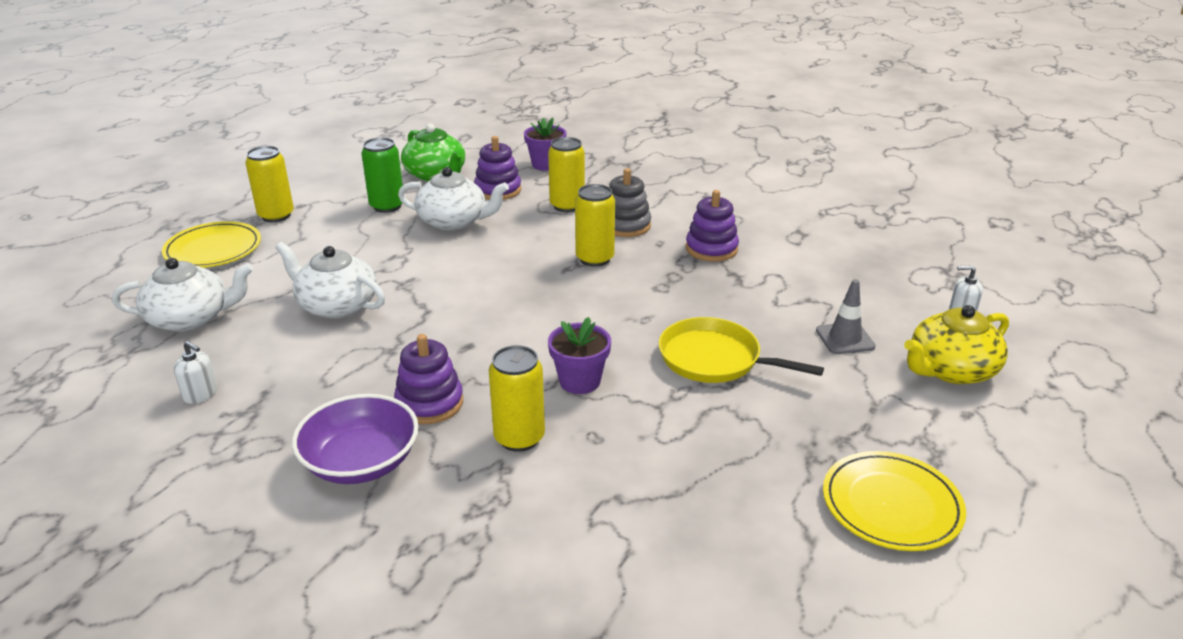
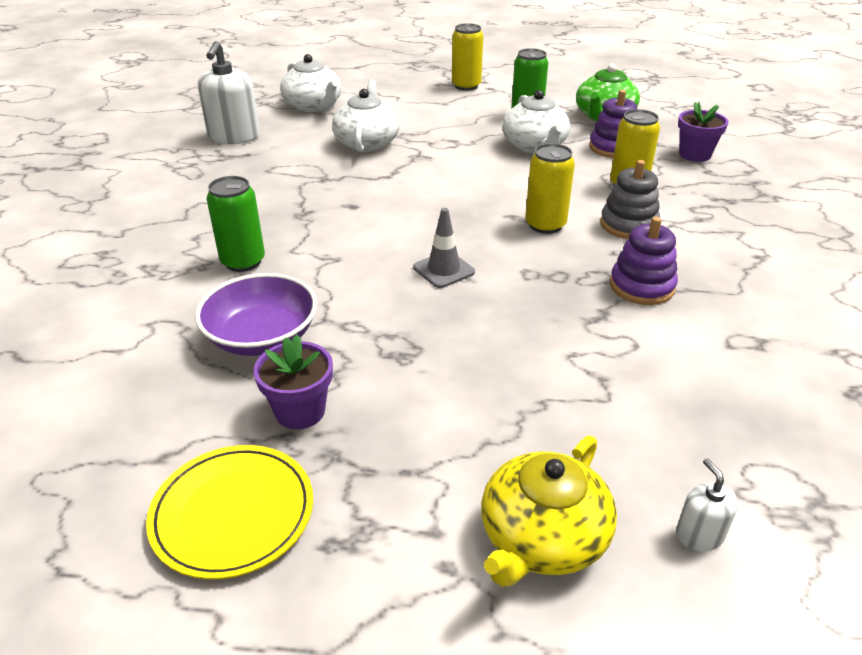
camera: 65 degrees right, 5 degrees up
(200, 394) = (234, 136): white soap dispenser -> white soap dispenser, size x2.06
(213, 249) = (400, 84): yellow plate -> none
(361, 462) = (187, 209): purple bowl -> purple bowl (262, 337)
(429, 403) = (267, 213): purple stacking toy -> none
(519, 438) = (243, 262): yellow can -> green can
(579, 381) = (336, 269): purple flower pot -> purple flower pot (300, 411)
(714, 359) = (424, 335): yellow pan -> none
(845, 338) = (539, 424): grey traffic cone -> grey traffic cone (443, 270)
(950, 370) = (542, 538): yellow teapot -> yellow teapot turned 90 degrees counterclockwise

